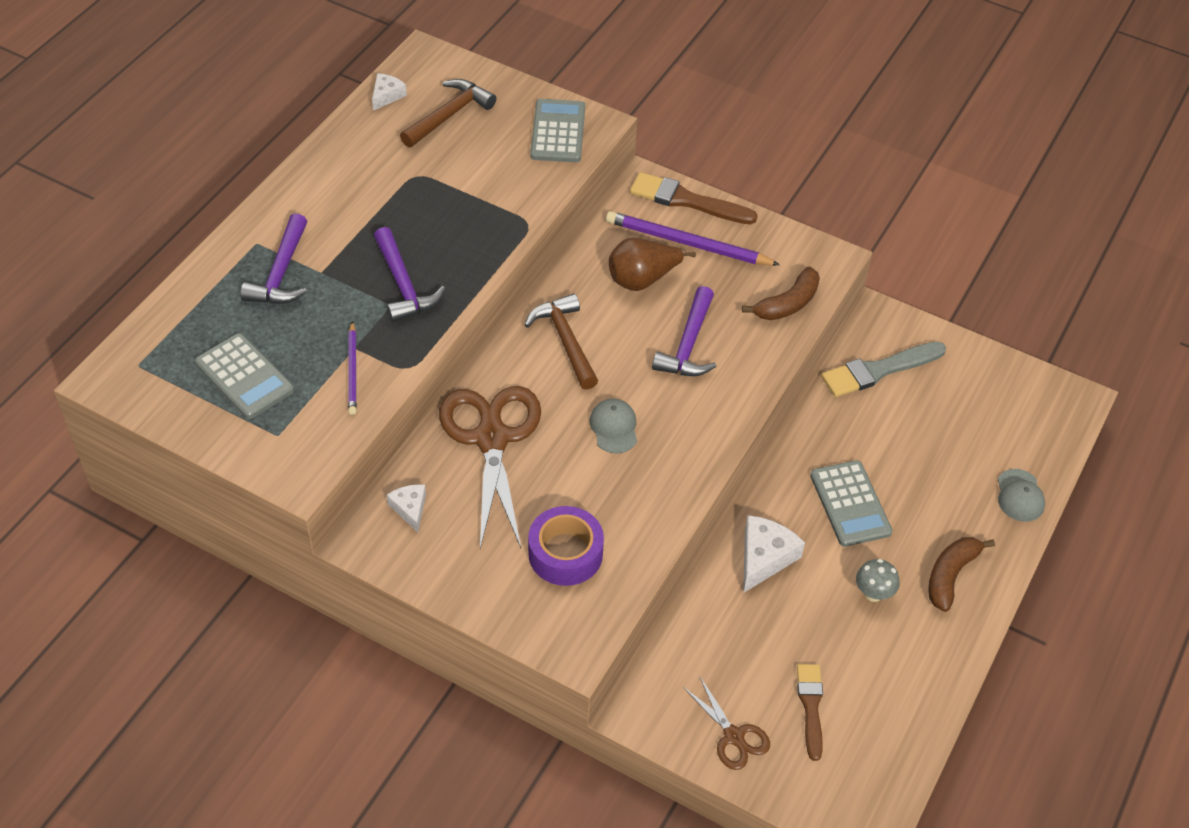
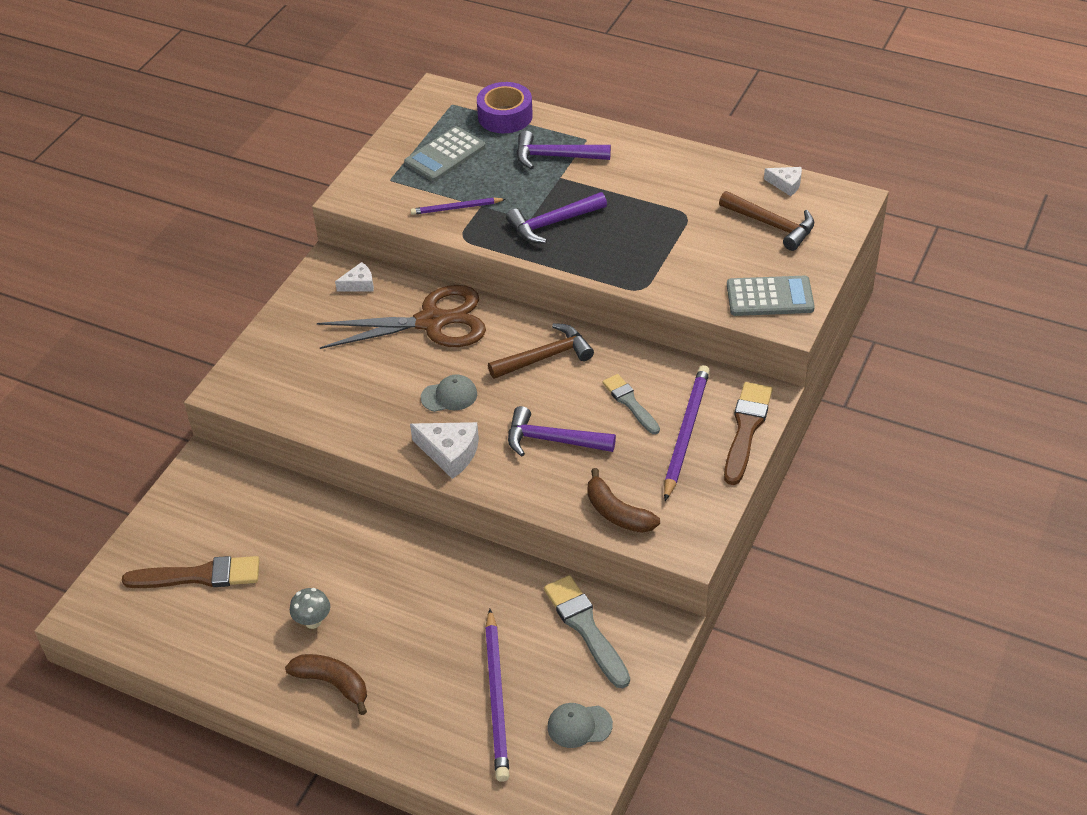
camera: 90 degrees right, 5 degrees down
(565, 553) = (316, 376): purple tape -> purple tape (505, 116)
(642, 280) = (630, 403): brown pear -> grey brush
(734, 736) = (175, 525): brown scissors -> none
(764, 557) = (352, 539): white cheese -> white cheese (450, 453)
(811, 706) = (199, 576): brown brush -> brown brush, size x1.51
(850, 504) = (414, 603): grey calculator -> none
(960, 442) = (497, 698): none -> purple pencil
(1020, 496) = (431, 749): grey cap -> grey cap (579, 726)

